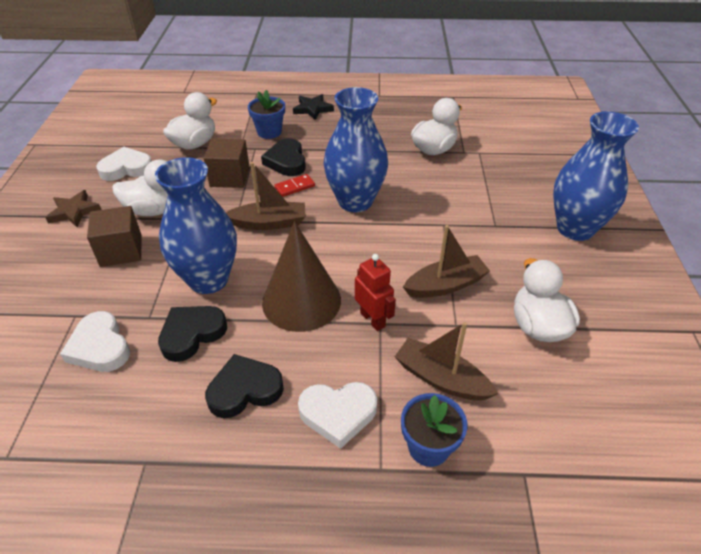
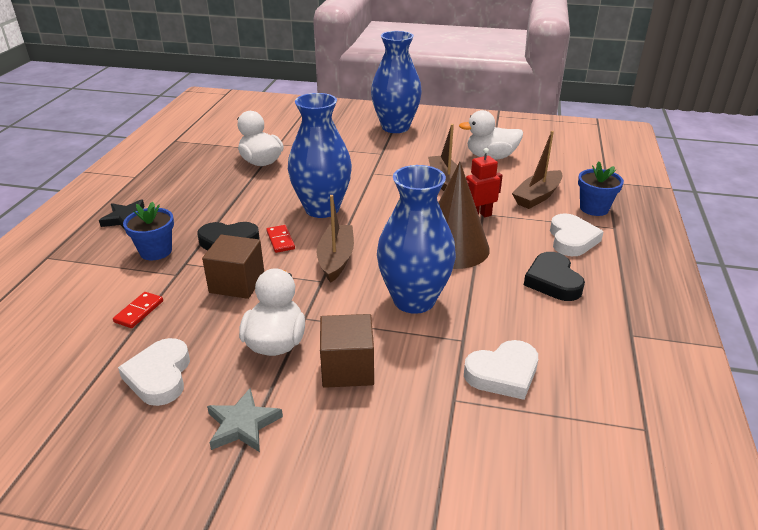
camera: 80 degrees left, 10 degrees down
(74, 211) = (243, 424): brown star -> grey star
(192, 334) = (489, 310): black heart -> none
(194, 144) = (139, 311): white duck -> red domino

